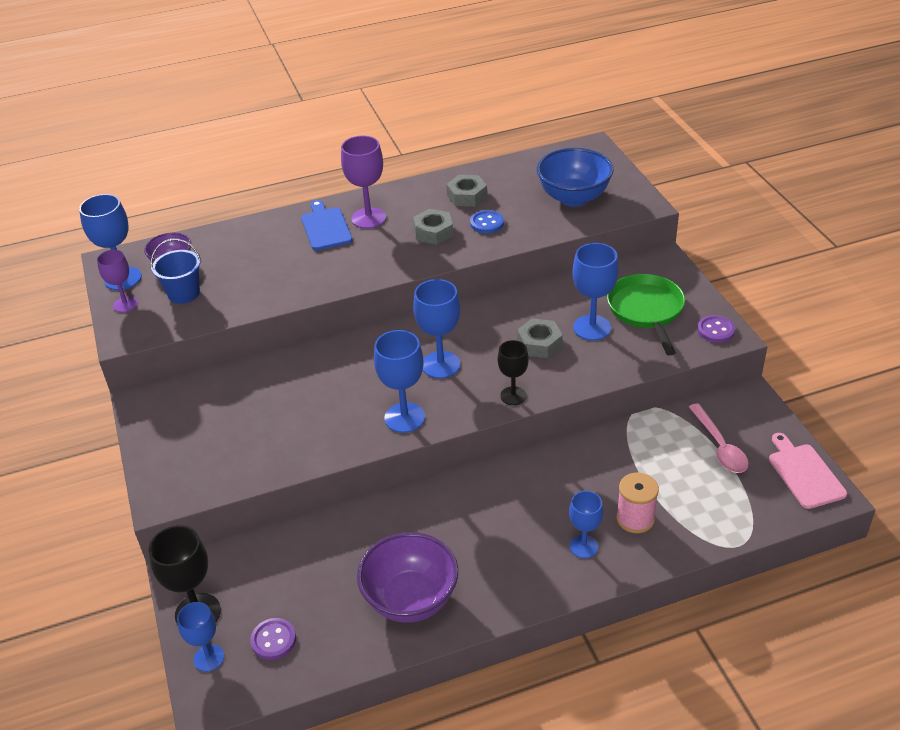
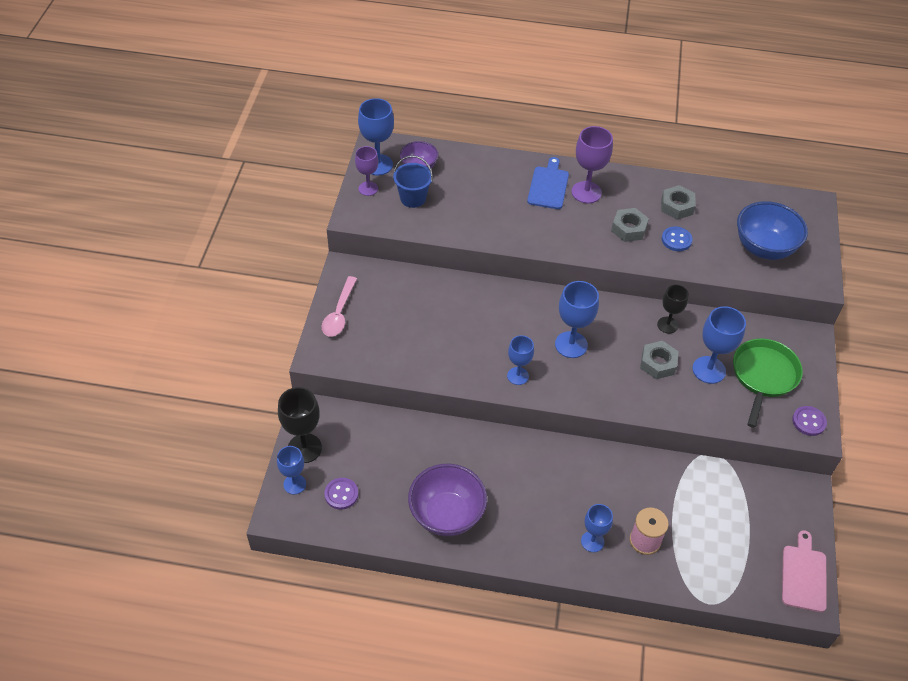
camera: 25 degrees right, 10 degrees up
(404, 418) = (518, 376): blue goblet -> blue goblet, size x0.65
(513, 396) = (608, 398): black goblet -> black goblet (667, 325)
(719, 446) = (751, 517): pink spoon -> pink spoon (339, 313)

